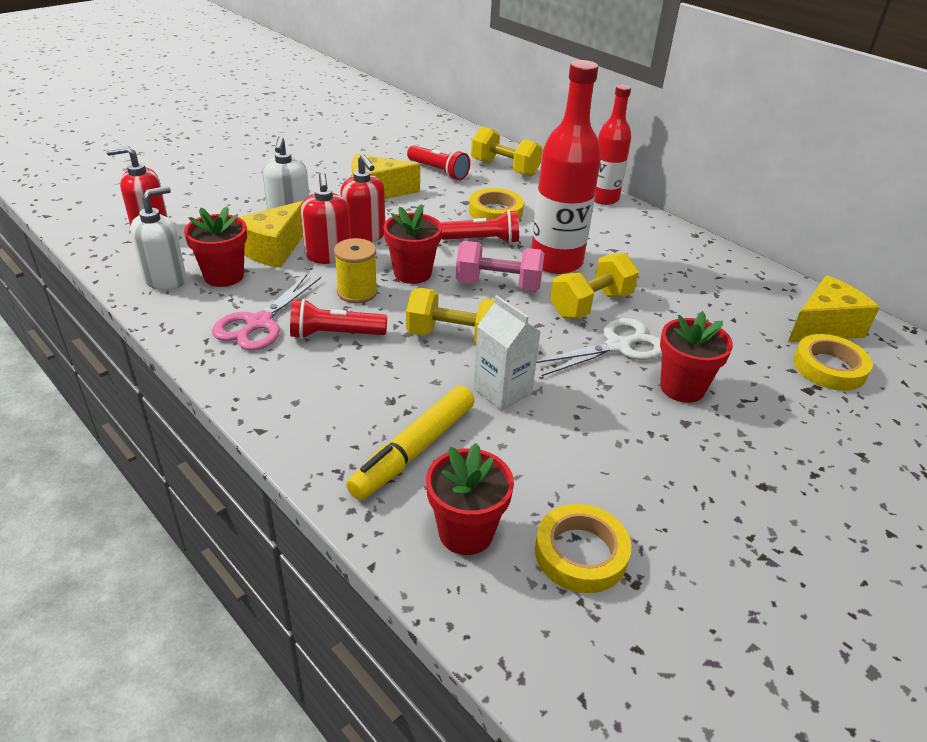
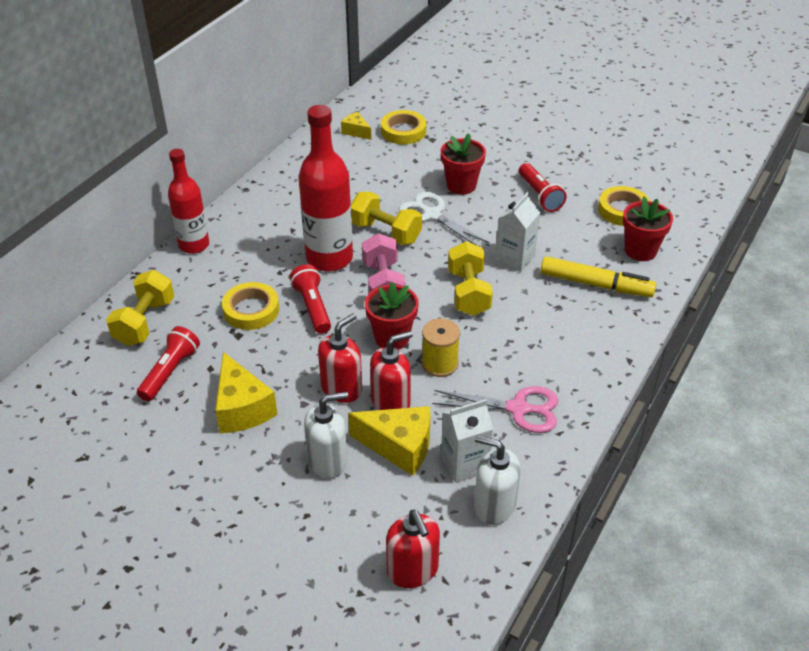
camera: 105 degrees left, 5 degrees up
(224, 276) = (464, 464): red flower pot -> white carton
(334, 334) = (505, 358): red flashlight -> red flashlight (539, 195)
(824, 327) = (356, 131): yellow cheese -> yellow cheese, size x0.55

